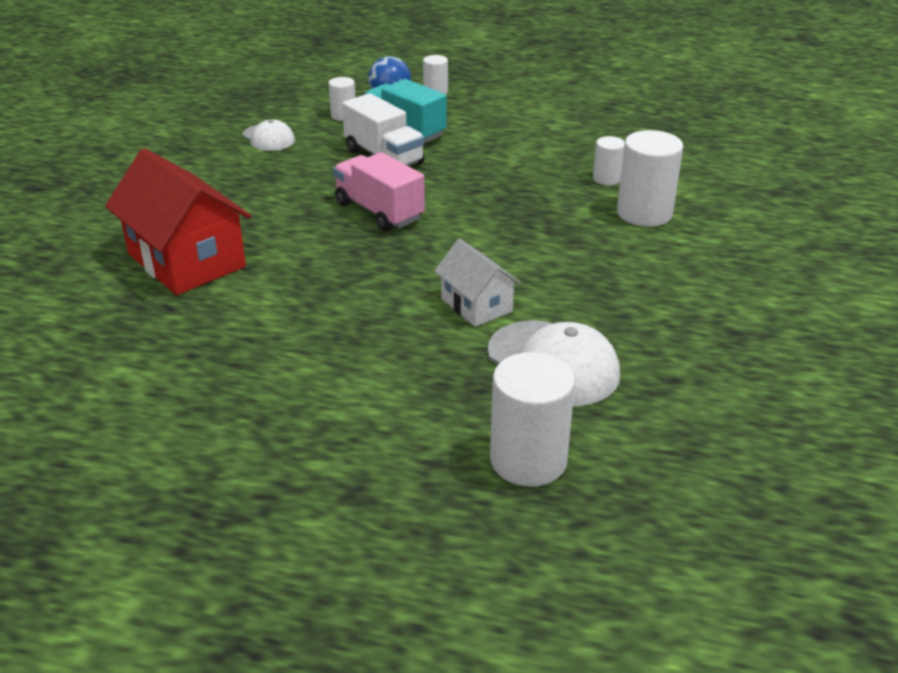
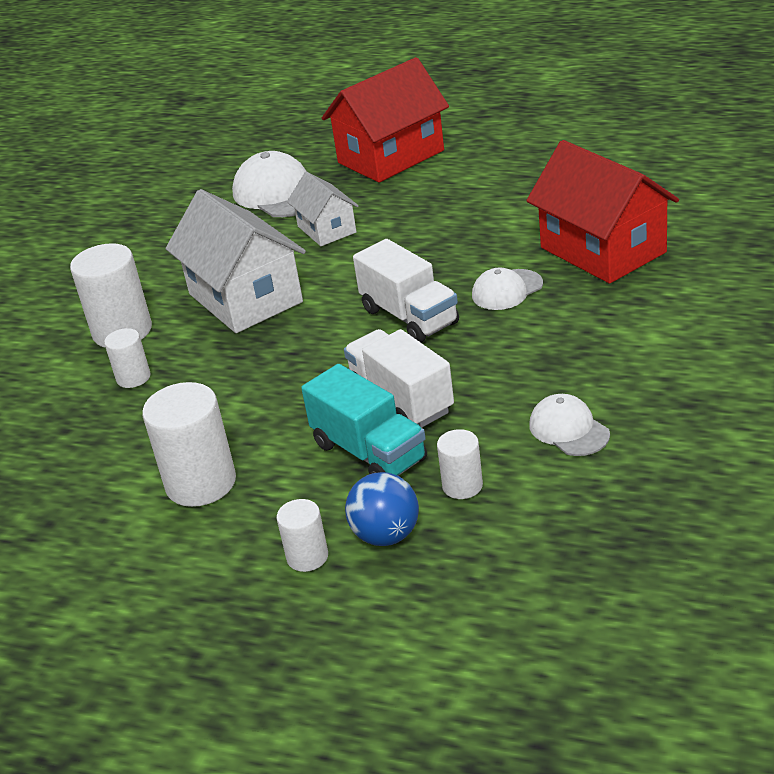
camera: 170 degrees left, 0 degrees up
(289, 229) = (507, 290): none -> white cap
(379, 211) = (409, 317): pink truck -> white truck
(411, 416) = (390, 157): none -> red house
(528, 460) = (318, 142): white cylinder -> white cylinder (201, 483)
(539, 236) = (245, 298): none -> white house

